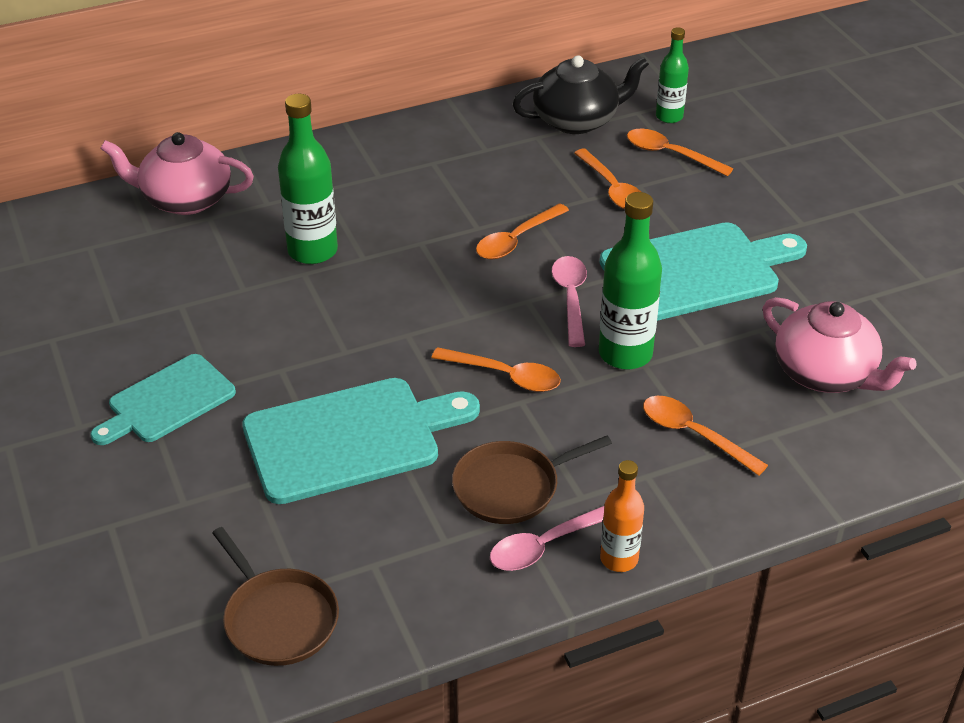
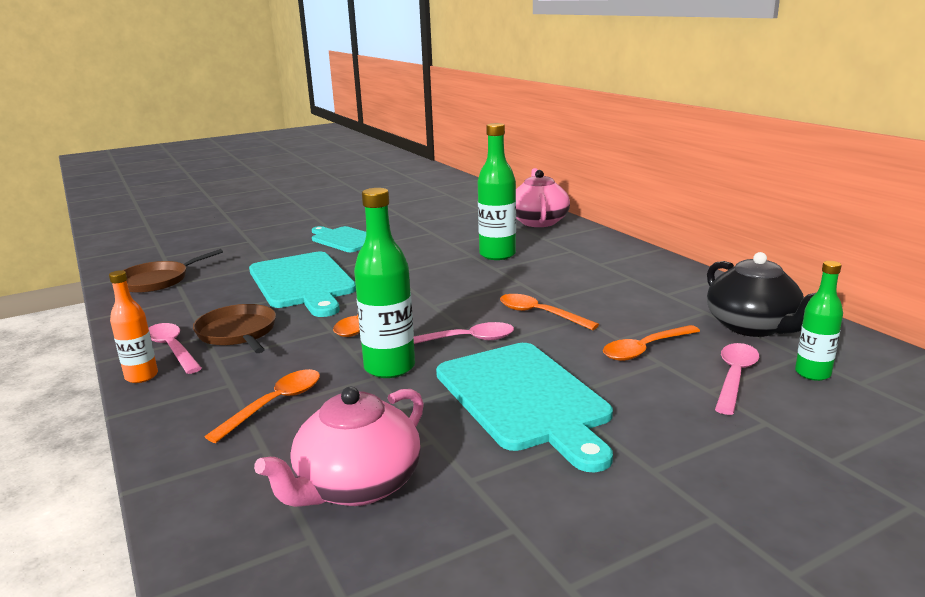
camera: 85 degrees right, 20 degrees down
(670, 154) = (734, 377): orange spoon -> pink spoon

